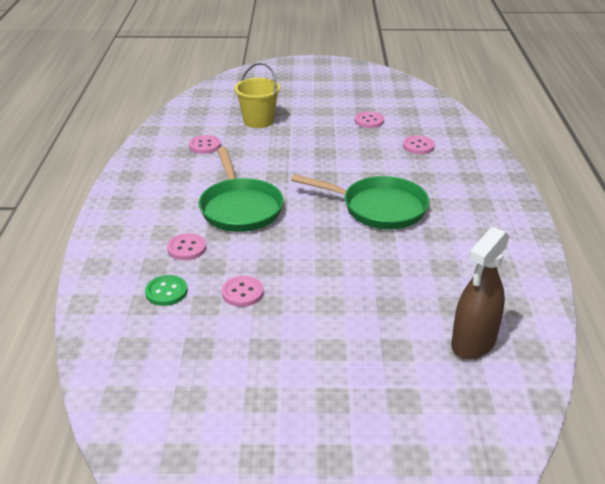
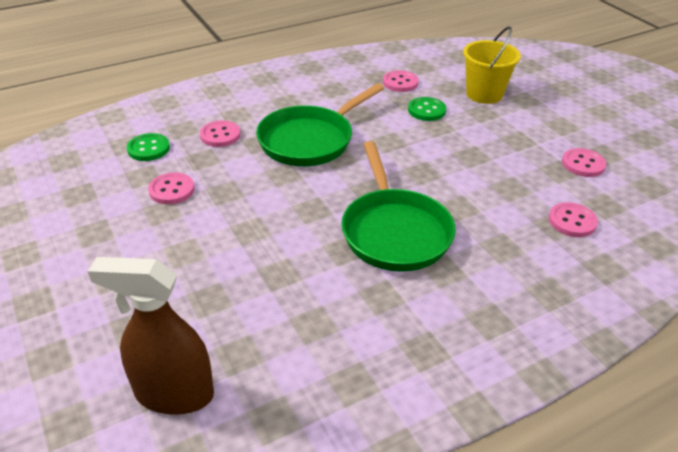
camera: 60 degrees right, 5 degrees up
(254, 149) = (426, 110): none -> green button

